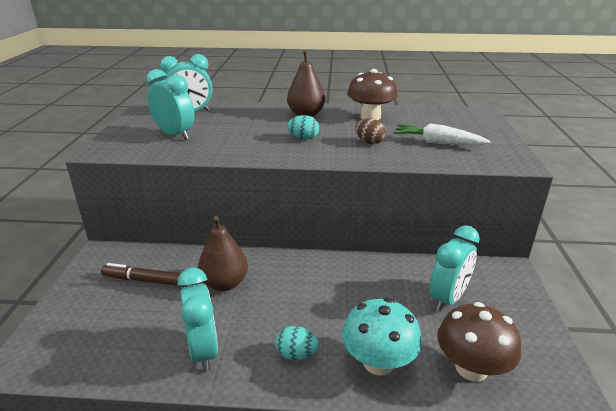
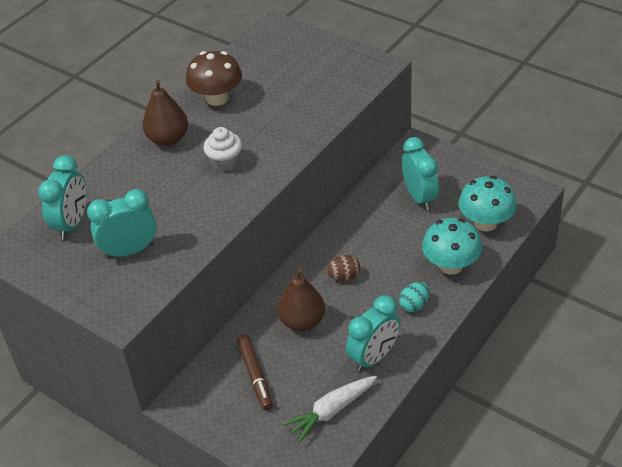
camera: 55 degrees left, 15 degrees up
(146, 280) = (255, 375): brown marker -> brown marker turned 60 degrees counterclockwise
(204, 351) = (374, 357): turquoise clock -> turquoise clock turned 120 degrees clockwise
(303, 138) = (225, 162): turquoise egg -> white cupcake
(369, 142) = (272, 125): brown egg -> brown egg (344, 276)
(437, 143) = (309, 86): white carrot -> white carrot (331, 411)
(471, 368) = (485, 223): brown mushroom -> turquoise mushroom

